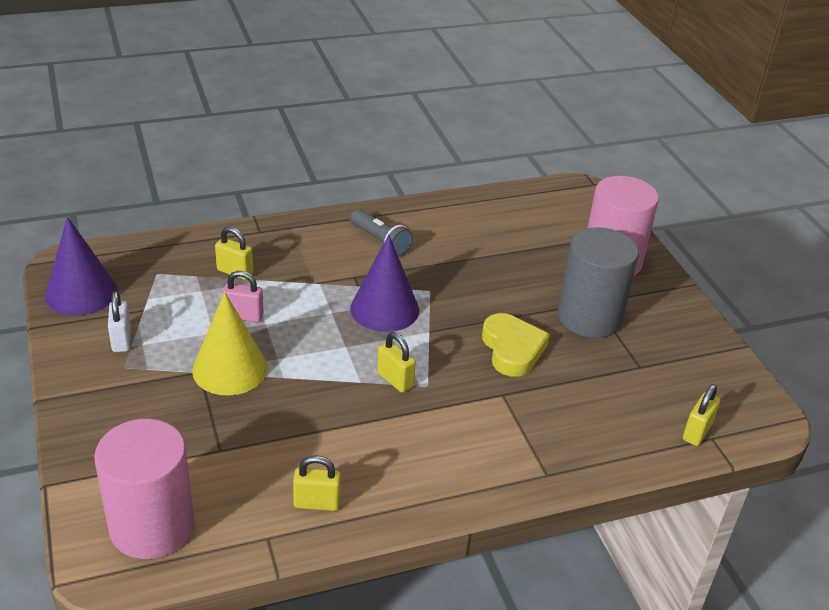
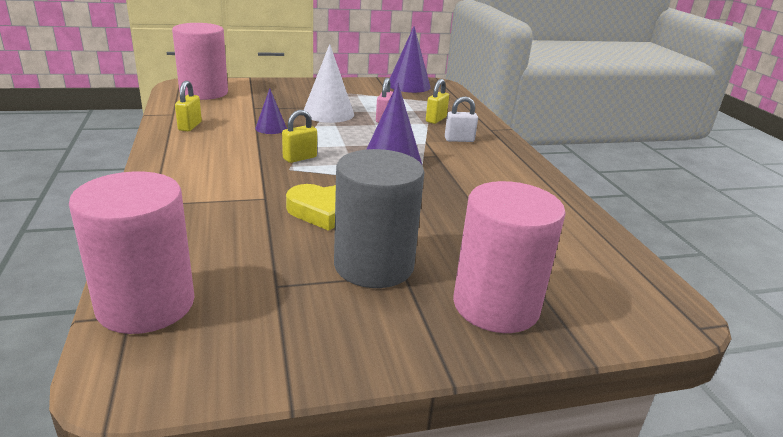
camera: 95 degrees right, 10 degrees down
(121, 340) = (362, 92): white padlock -> white padlock (459, 140)
(230, 369) = (328, 113): yellow cone -> white cone
(303, 418) = (271, 128): none -> purple cone
(380, 241) = (492, 169): grey flashlight -> none
(696, 432) = (146, 304): yellow padlock -> pink cylinder

